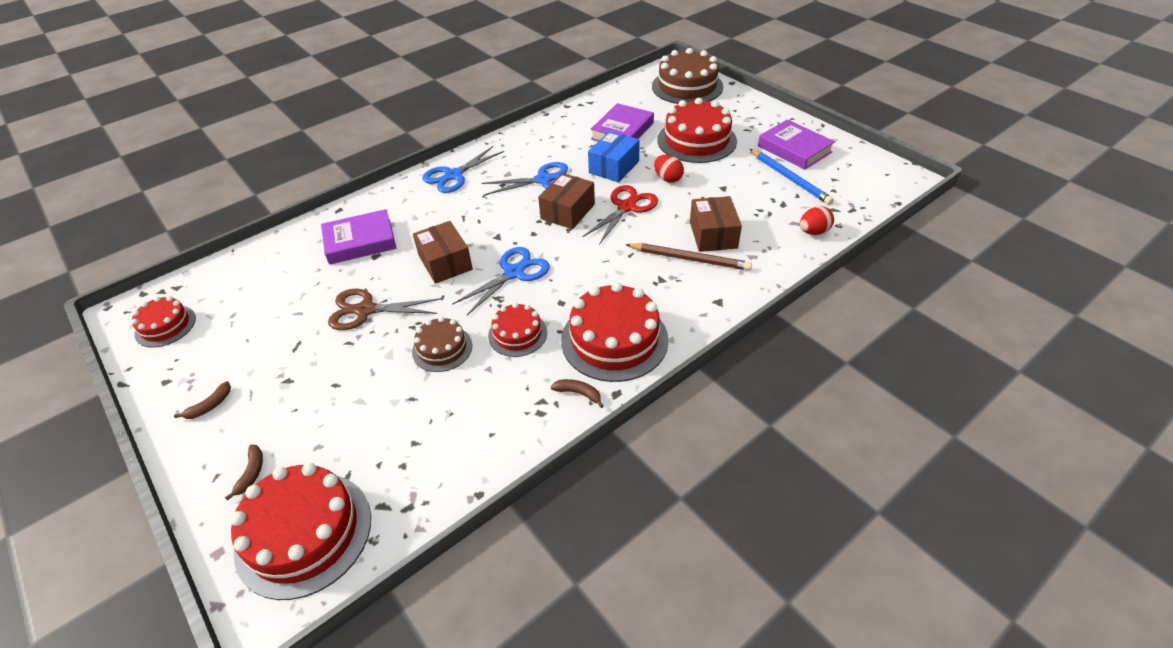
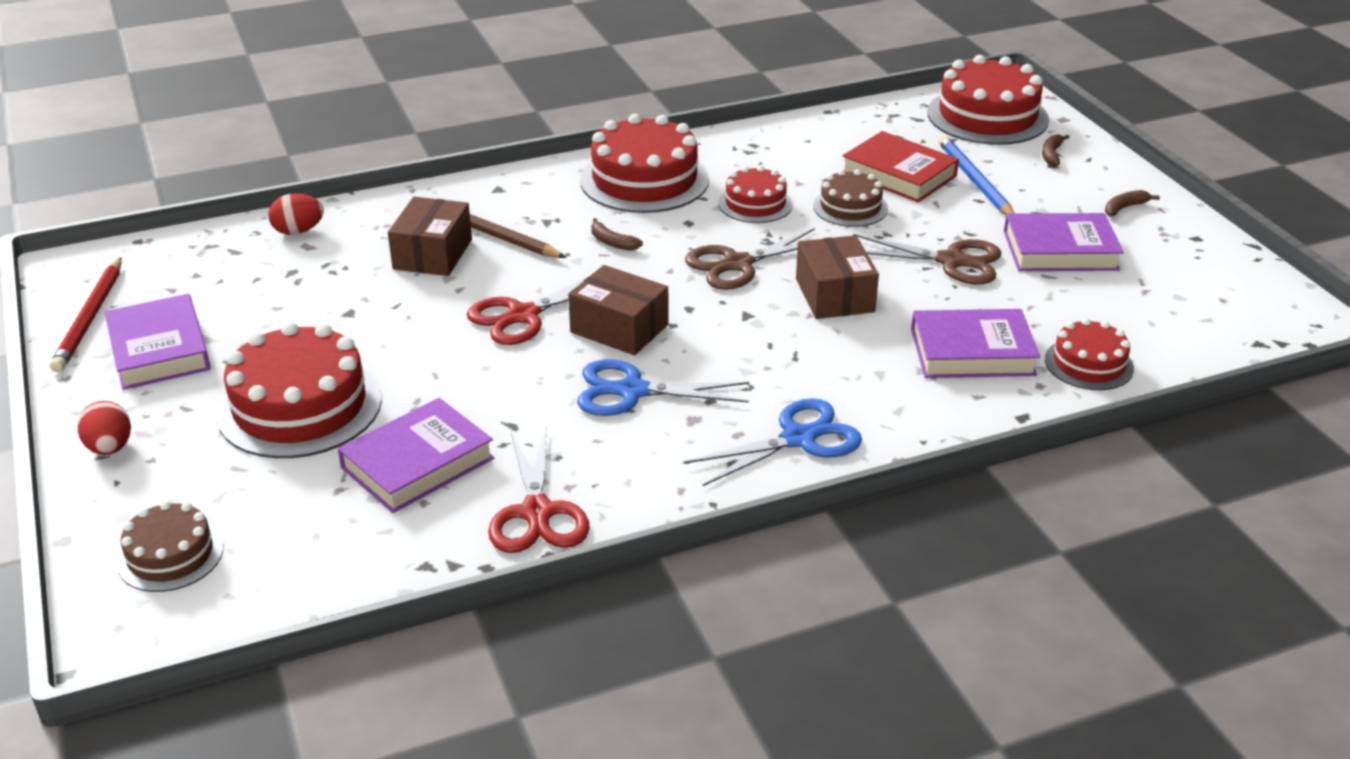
camera: 165 degrees left, 10 degrees down
(165, 326) = (1239, 295): red cake -> red cake (1089, 364)
(282, 340) = (1060, 250): none -> purple book
(403, 402) = (899, 174): none -> red book
(514, 273) = (737, 264): blue scissors -> brown scissors
(559, 125) = (537, 513): none -> red scissors
(568, 211) = (619, 328): brown box -> brown box turned 75 degrees clockwise
(578, 393) = (707, 150): brown banana -> brown banana (612, 242)
(614, 167) = (492, 387): blue box -> none
(668, 179) = (420, 346): red egg -> red egg (110, 448)
(687, 86) = (170, 555): brown cake -> brown cake, size x0.56
(790, 178) = (233, 304): blue pencil -> blue pencil (974, 181)
(851, 155) = (90, 318): none -> red pencil

